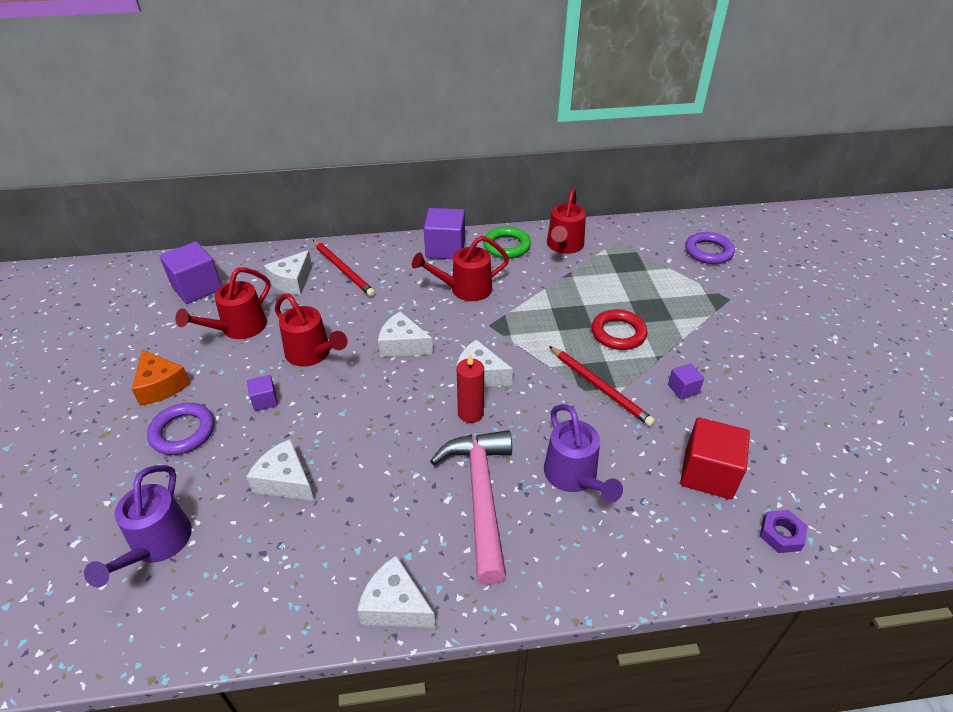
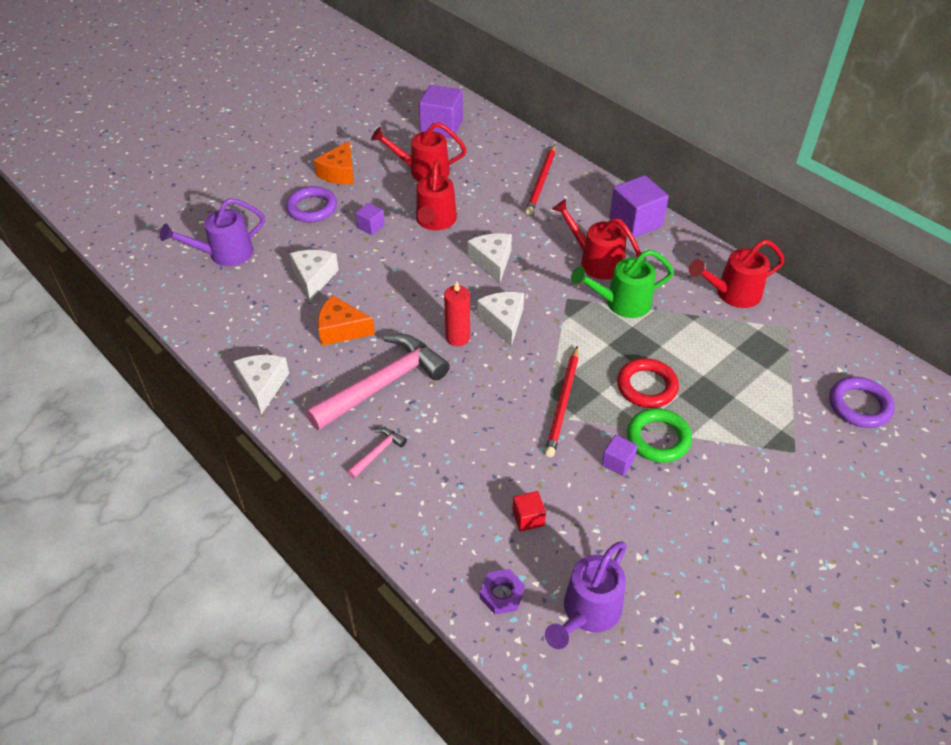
camera: 55 degrees right, 5 degrees up
(292, 281) = (498, 165): white cheese -> none
(379, 494) = (341, 329): none -> orange cheese
(506, 246) = (685, 257): green ring -> green ring (658, 438)
(522, 300) = (621, 303): none -> green watering can
(564, 545) = (377, 452): none -> pink hammer
(574, 477) = (447, 430): purple watering can -> purple watering can (587, 613)
(708, 473) = (528, 518): red cube -> red cube, size x0.51

